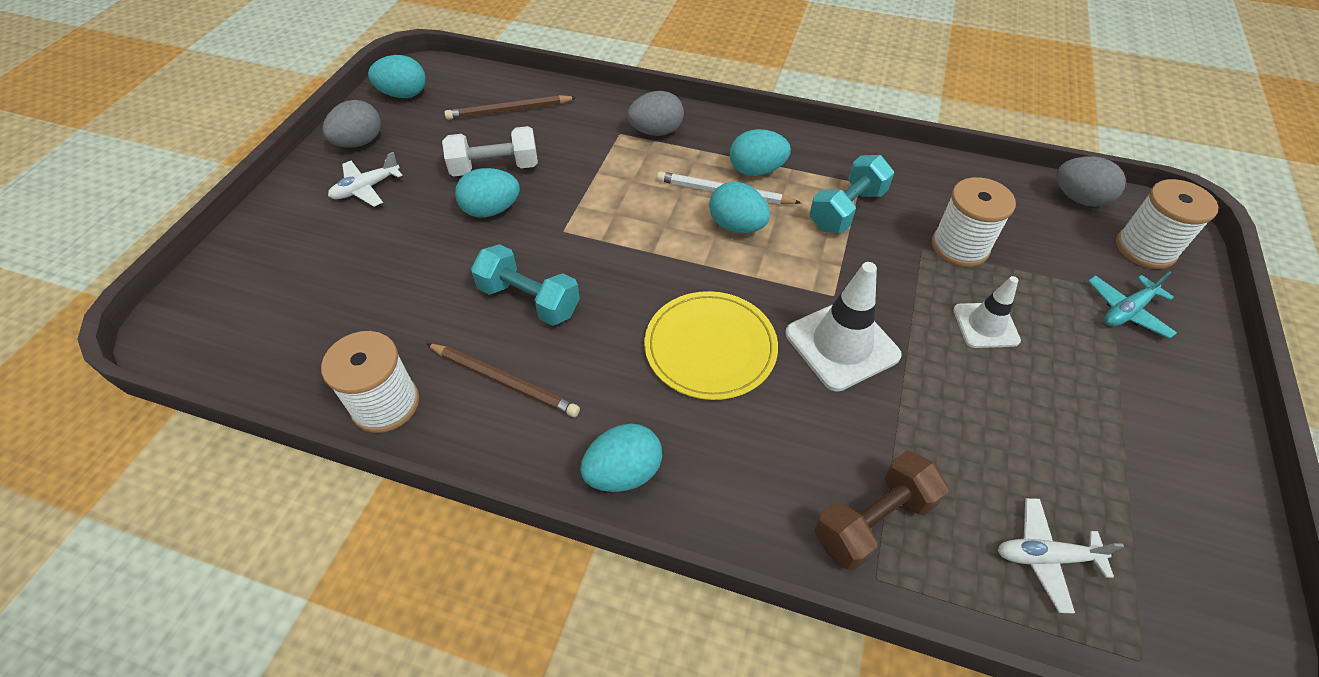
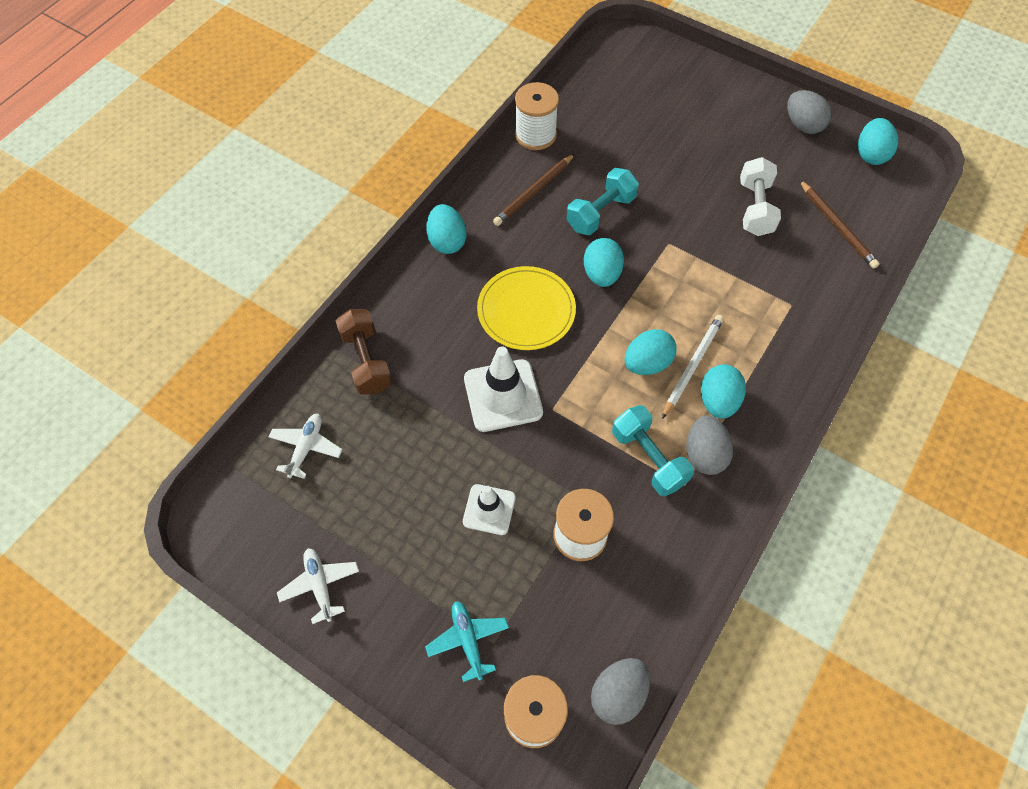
camera: 105 degrees right, 10 degrees up
(366, 188) = (743, 128): white plane -> white plane (320, 585)
(491, 210) = (702, 201): turquoise egg -> turquoise egg (601, 274)
(509, 110) = (837, 226): brown pencil -> brown pencil turned 150 degrees clockwise
(656, 132) = (789, 334): grey egg -> grey egg (704, 454)

